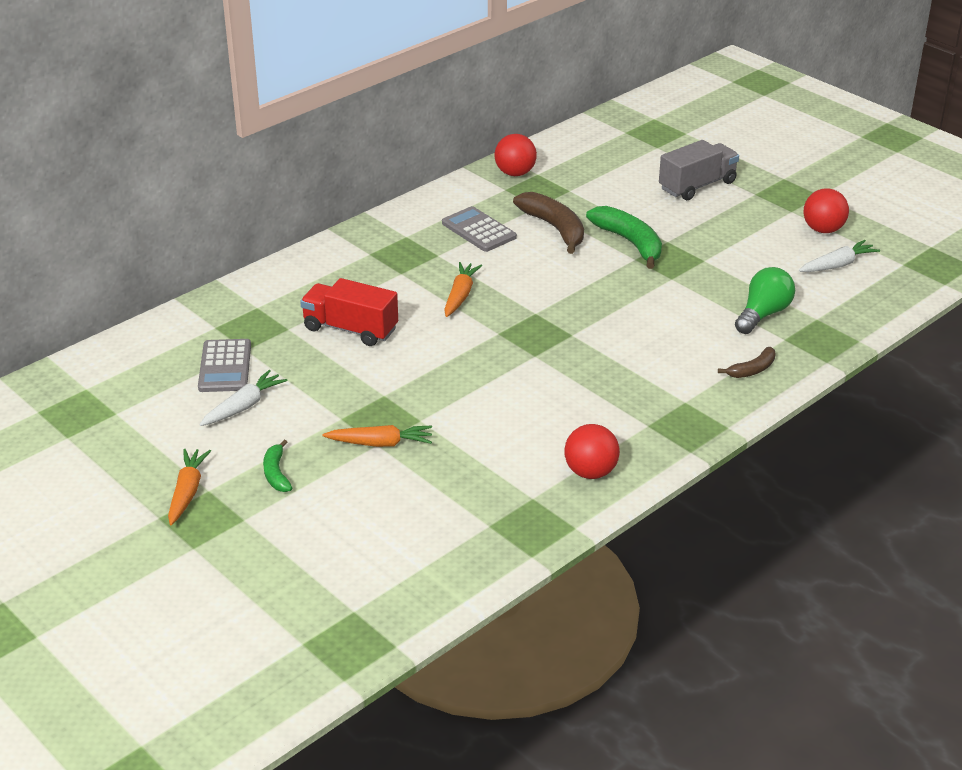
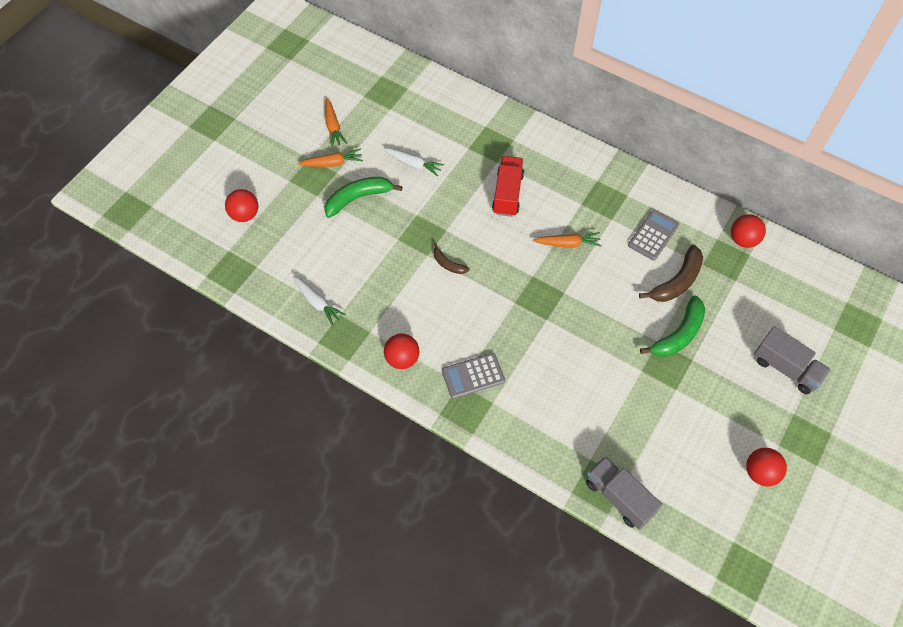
camera: 75 degrees right, 25 degrees up
(225, 367) = (448, 143): grey calculator -> grey calculator (473, 376)
(236, 613) = (245, 215): none -> red ball
(276, 473) = (358, 198): green banana -> green banana, size x1.82
(380, 443) = (399, 240): orange carrot -> orange carrot (333, 126)
(752, 370) = (544, 441): brown banana -> brown banana (448, 264)
(763, 314) = (618, 440): green light bulb -> none
(837, 265) = (710, 488): white carrot -> white carrot (317, 302)
(839, 328) = (619, 497): none -> grey truck

